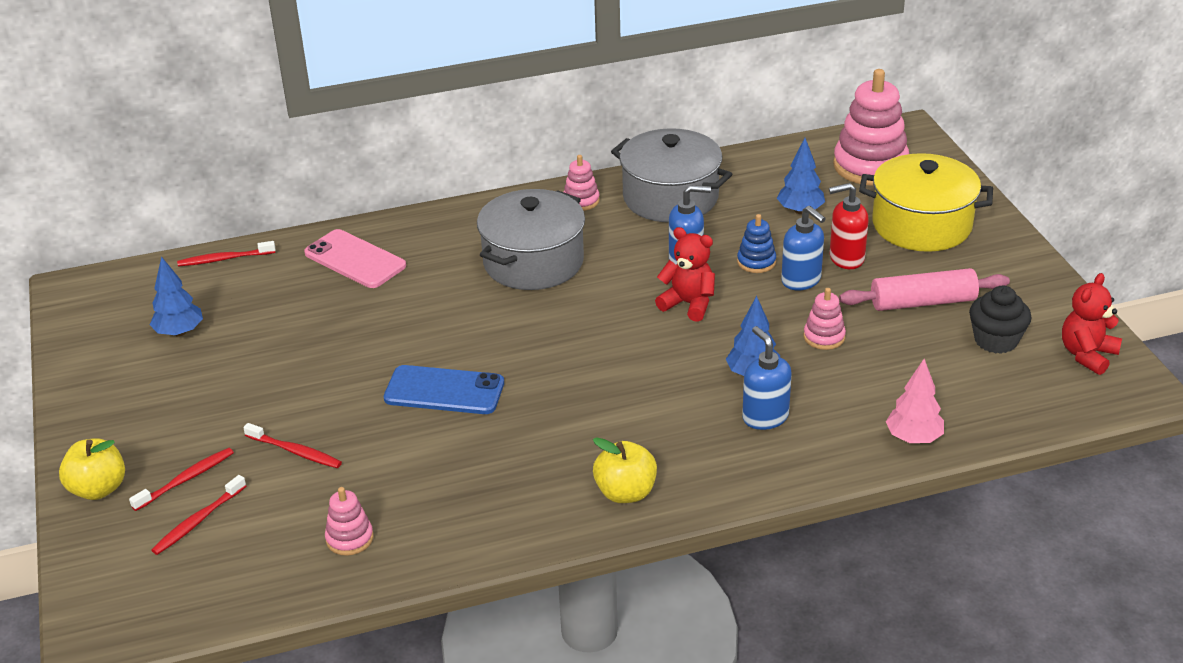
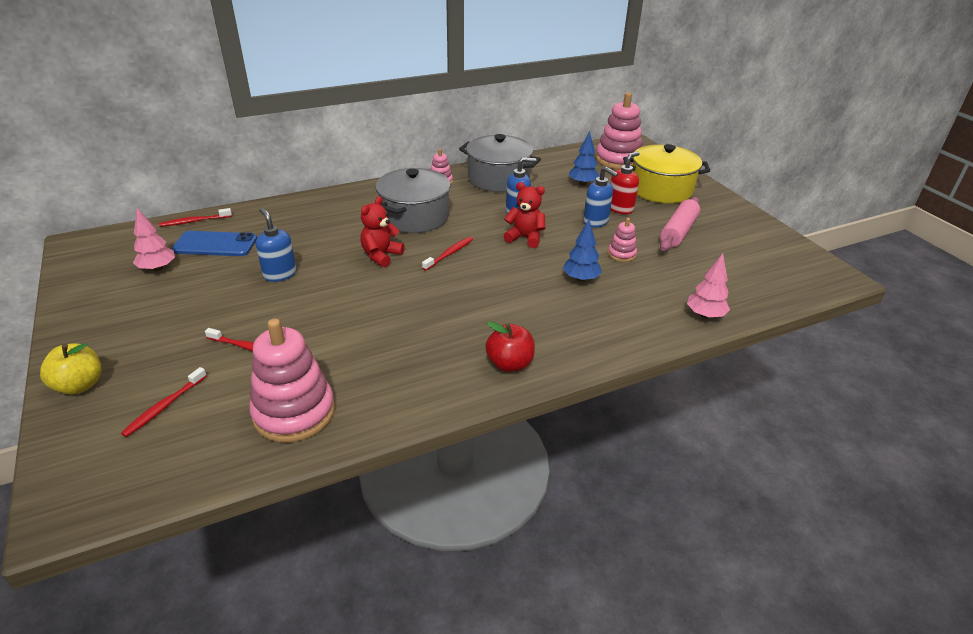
camera: 10 degrees left, 0 degrees up
(179, 332) = (158, 268): blue tree -> pink tree
(185, 479) = (156, 374): red toothbrush -> red toothbrush (449, 254)
(349, 538) = (294, 412): pink stacking toy -> pink stacking toy, size x2.07
(355, 259) = (289, 219): pink phone -> none
(444, 391) = (361, 299): blue phone -> blue phone (215, 244)
(625, 492) = (509, 364): yellow apple -> red apple
(756, 262) = (563, 212): blue stacking toy -> none
(765, 417) = (597, 306): blue soap dispenser -> blue soap dispenser (280, 274)
(846, 258) = (620, 208): red soap dispenser -> red soap dispenser turned 150 degrees clockwise
(922, 302) = (678, 232): pink rolling pin -> pink rolling pin turned 45 degrees counterclockwise
(996, 340) = (734, 252): black cupcake -> none
(1087, 355) = (795, 258): red teddy bear -> red teddy bear (381, 256)

